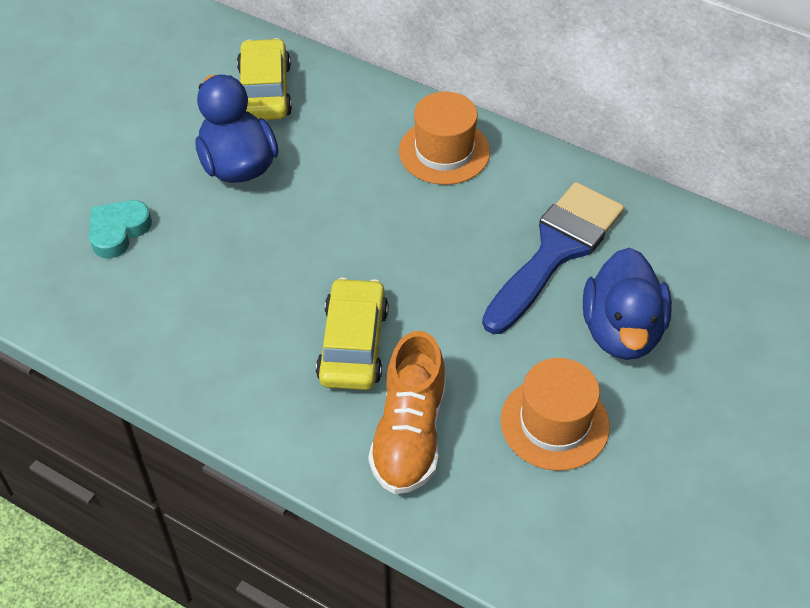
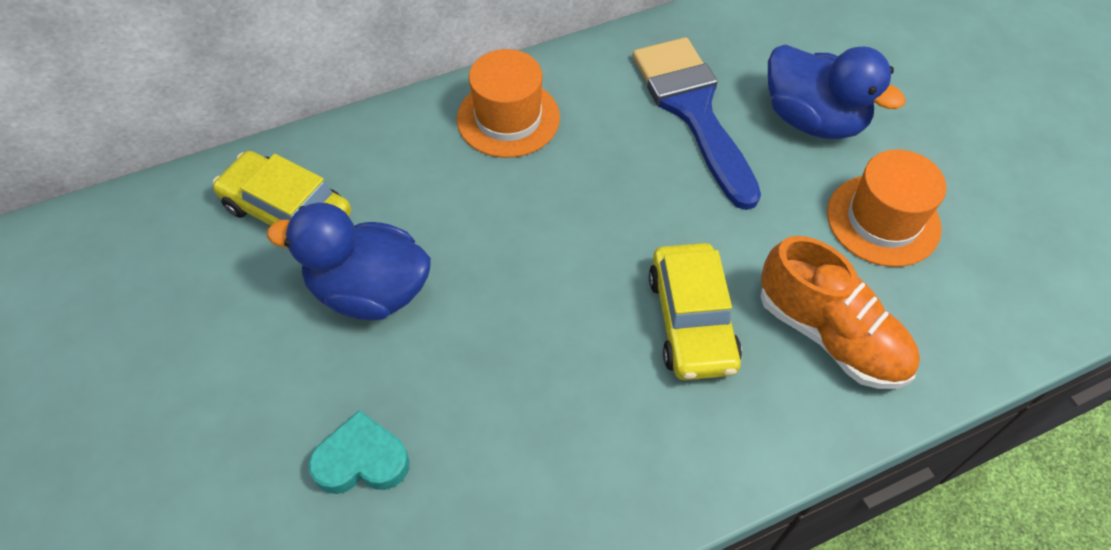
camera: 55 degrees left, 5 degrees up
(118, 231) = (361, 460): turquoise heart -> turquoise heart turned 105 degrees clockwise
(353, 344) = (691, 320): yellow car -> yellow car turned 135 degrees counterclockwise

